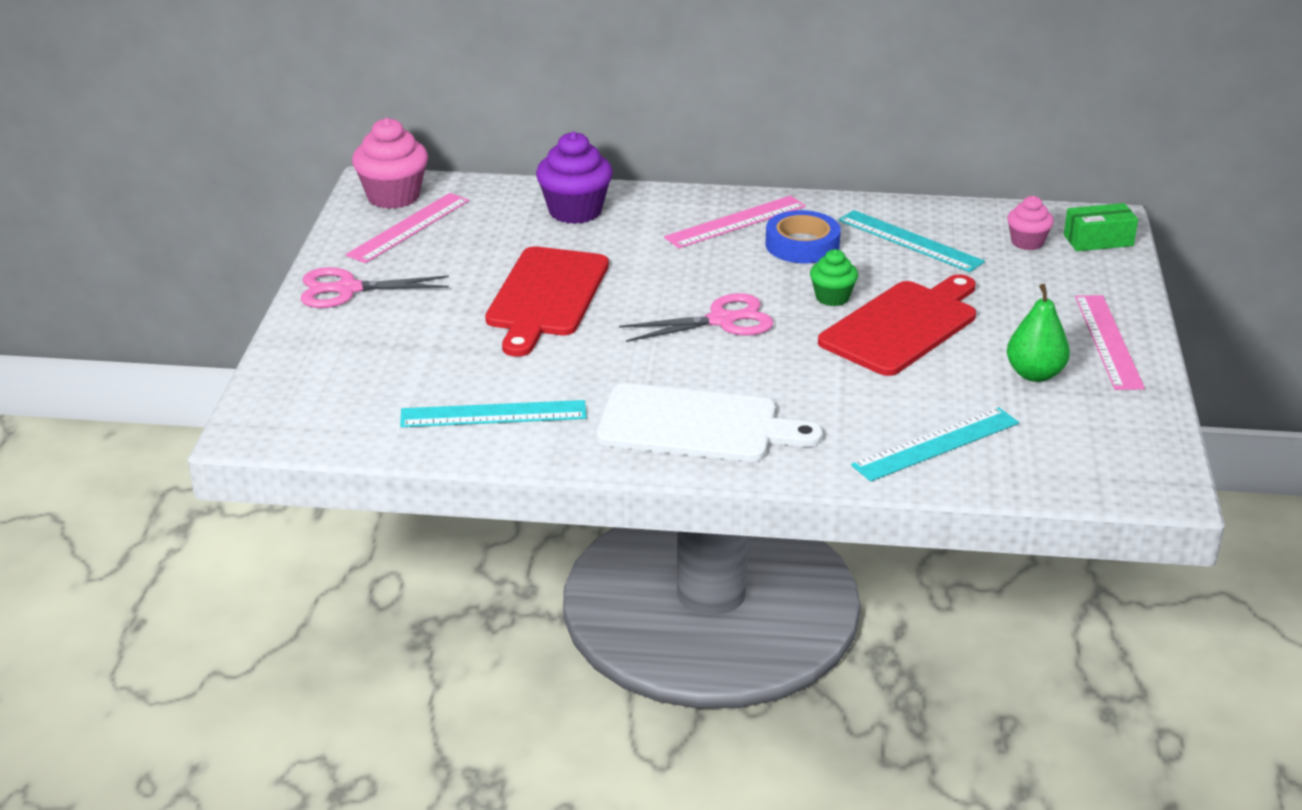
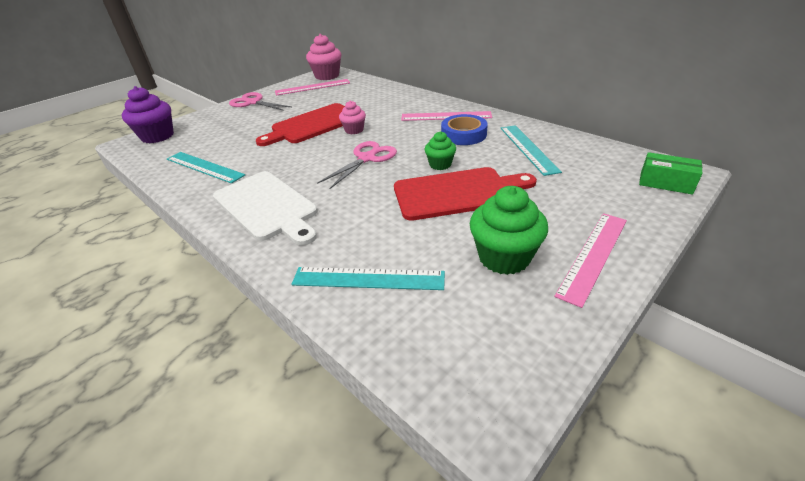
camera: 40 degrees right, 5 degrees up
(575, 211) = (383, 95): purple cupcake -> purple cupcake (157, 136)
(722, 320) = (367, 158): pink scissors -> pink scissors turned 75 degrees counterclockwise
(1027, 242) = (607, 170): pink cupcake -> pink cupcake (354, 130)
(1034, 374) = (504, 257): green pear -> green cupcake

